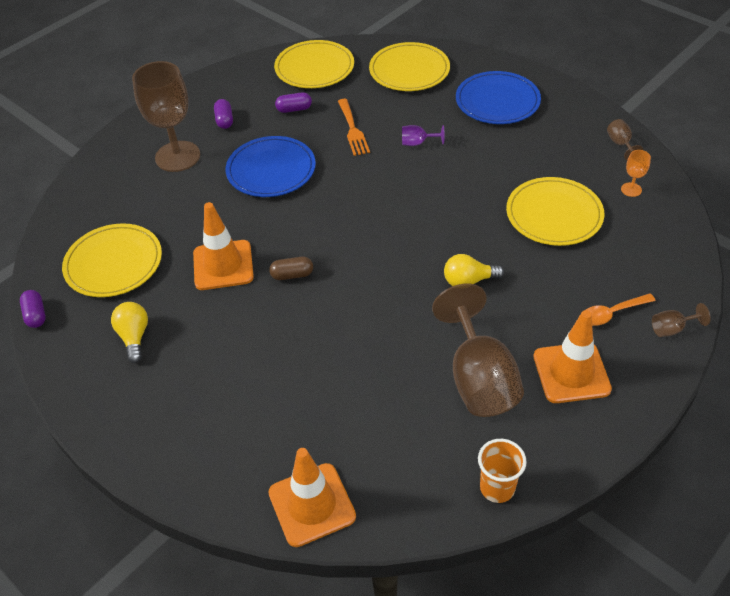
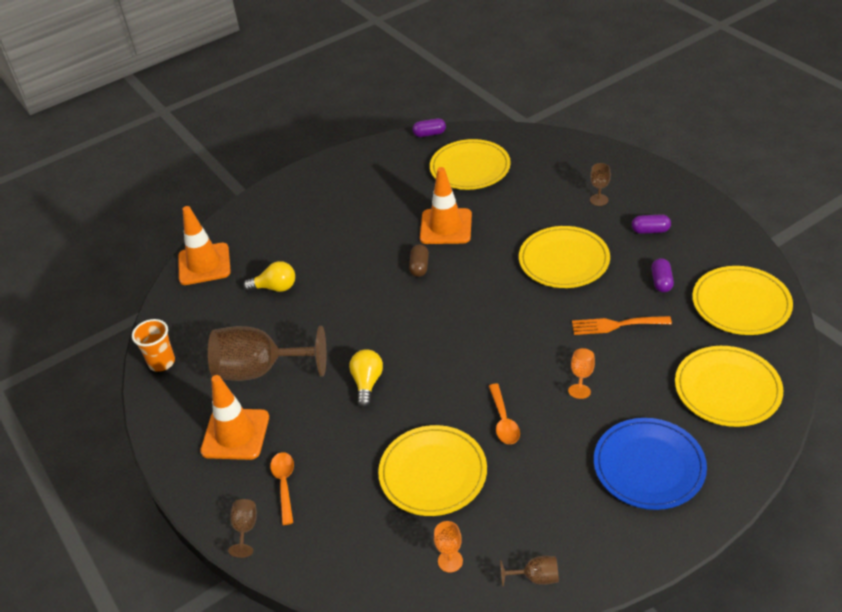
camera: 105 degrees right, 5 degrees down
(134, 337) = (388, 181): yellow light bulb -> yellow light bulb (275, 287)
(177, 156) = (599, 200): brown goblet -> brown goblet, size x0.42
(271, 170) = (564, 260): blue plate -> yellow plate
(417, 143) = (581, 376): purple goblet -> orange goblet
(482, 181) = (503, 421): none -> orange spoon

